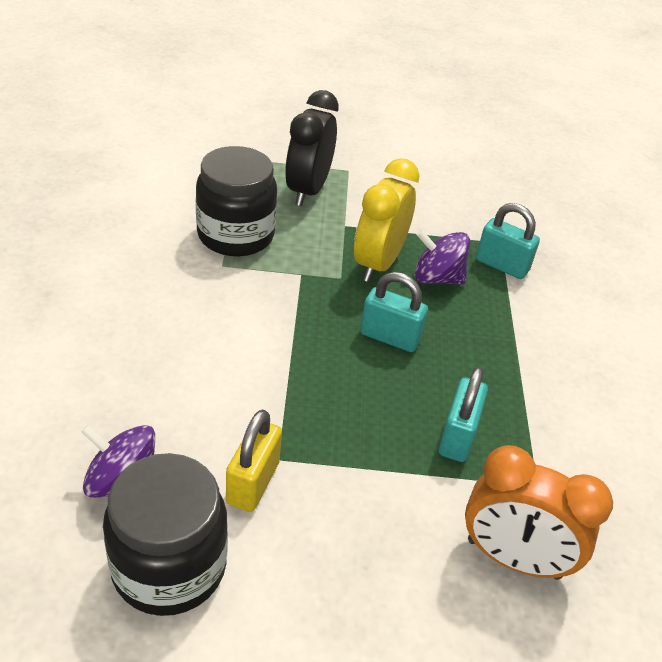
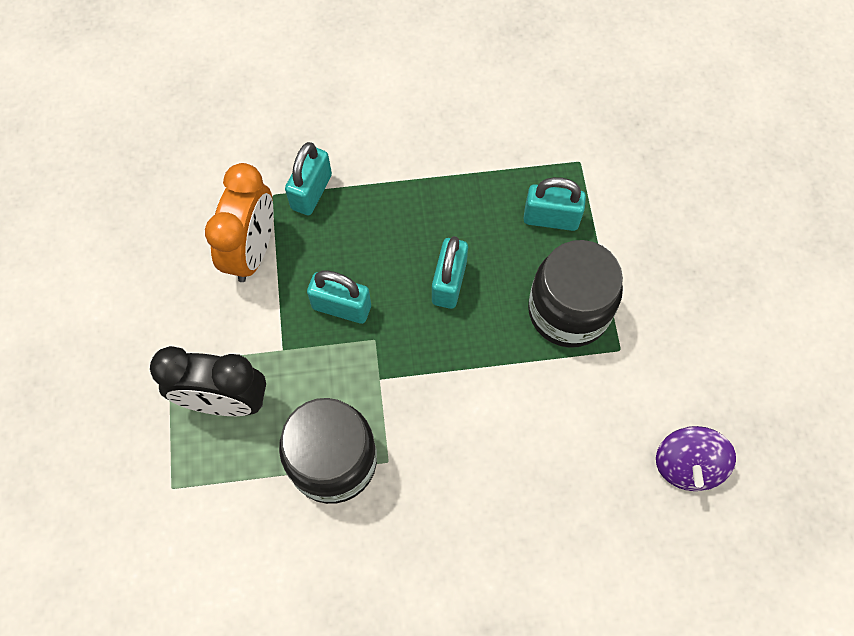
camera: 95 degrees left, 25 degrees up
(169, 567) = (745, 404): black jar -> black jar (568, 311)
(253, 483) = (651, 364): yellow padlock -> none
(378, 263) = (341, 307): yellow clock -> turquoise padlock
(437, 278) = (349, 249): purple spinning top -> none
(513, 559) = (652, 176): orange clock -> orange clock (253, 251)

